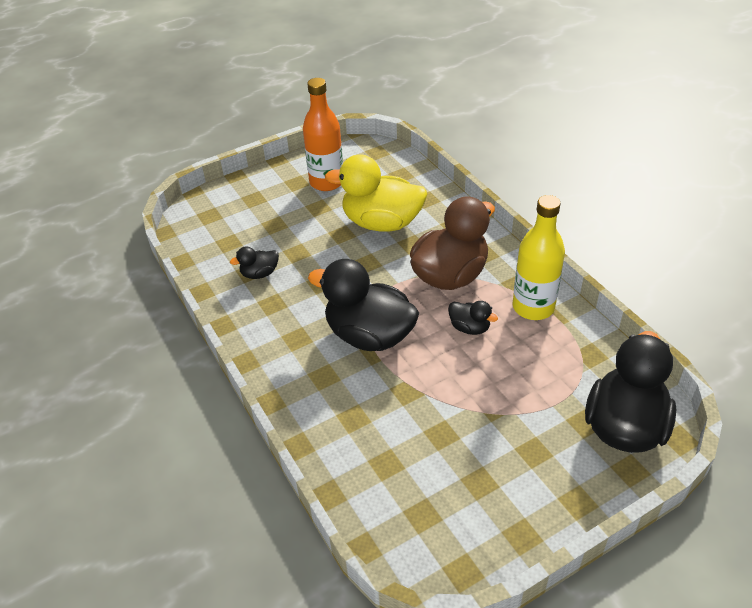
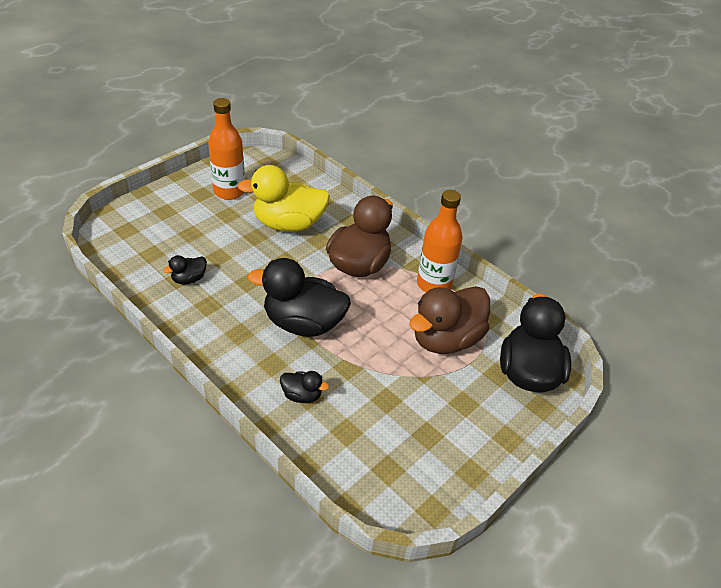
camera: 20 degrees left, 0 degrees up
(469, 328) = (386, 307): black duck -> black duck (302, 395)
(531, 373) = (446, 339): none -> brown duck
(533, 307) = (434, 284): yellow bottle -> orange bottle

